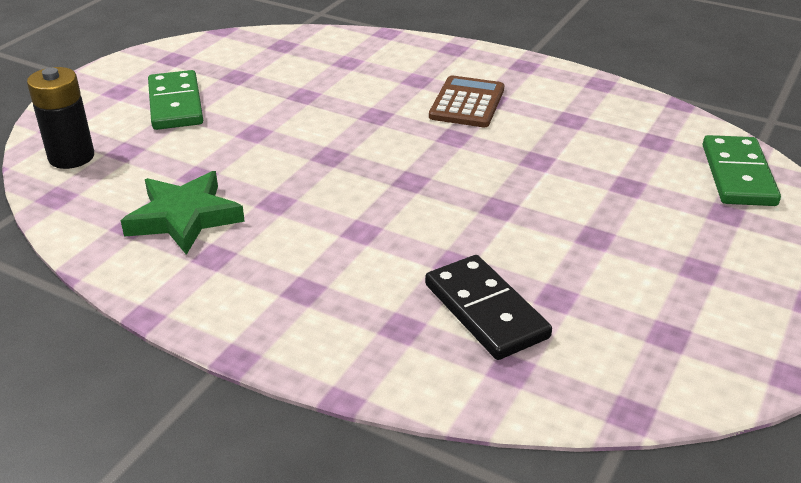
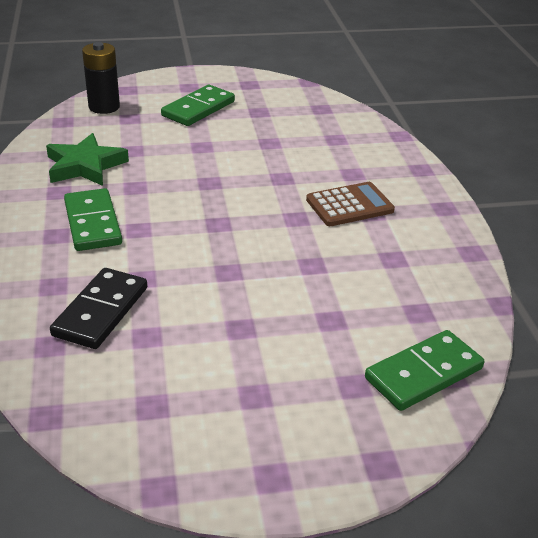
camera: 50 degrees right, 0 degrees up
(312, 255) = (93, 223): none -> green domino

